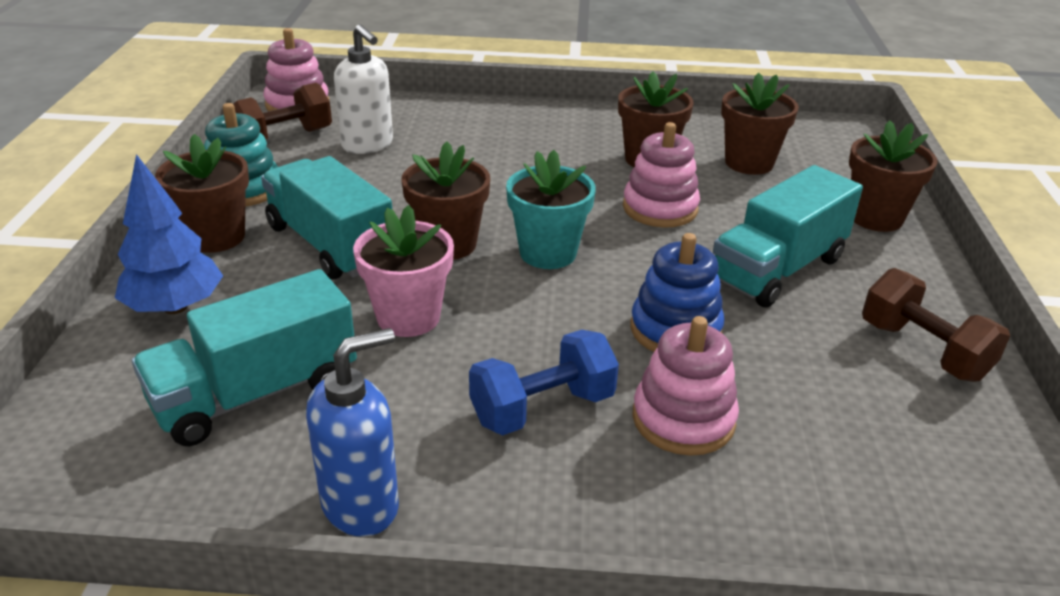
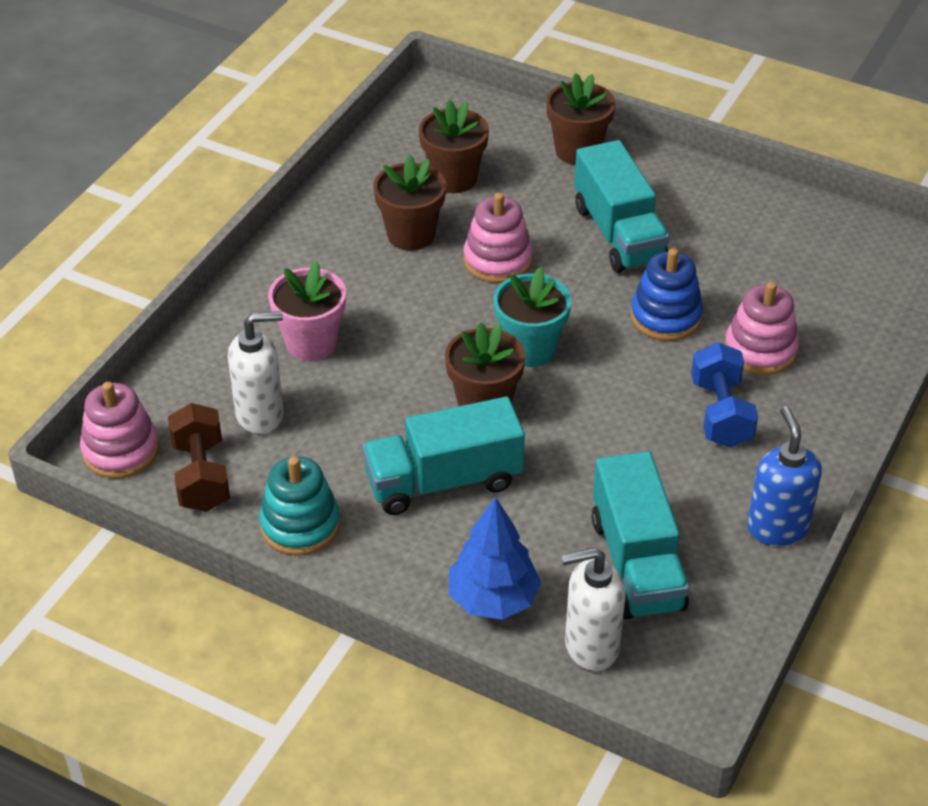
camera: 65 degrees left, 10 degrees up
(116, 386) = (590, 646): none -> white soap dispenser
(216, 237) = (386, 558): brown flower pot -> none
(408, 317) = (580, 456): pink flower pot -> pink flower pot (311, 343)
(923, 351) = (743, 211): brown dumbbell -> none

